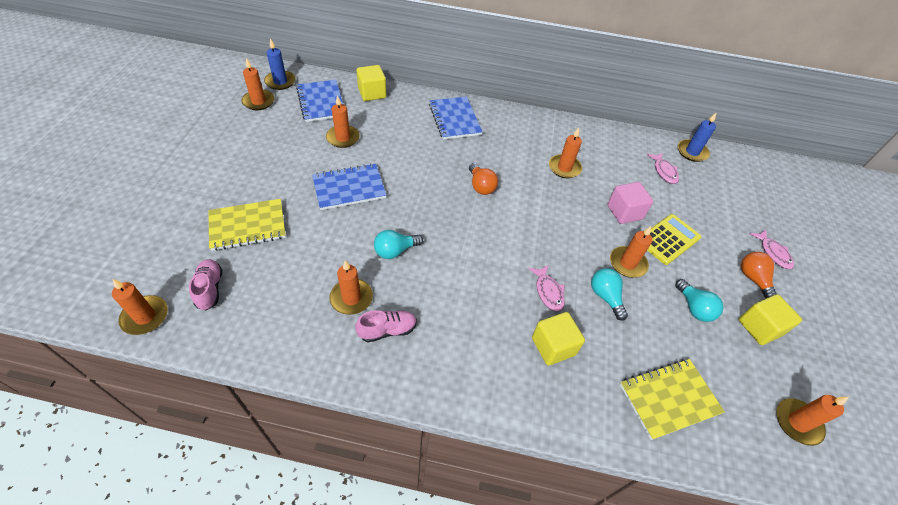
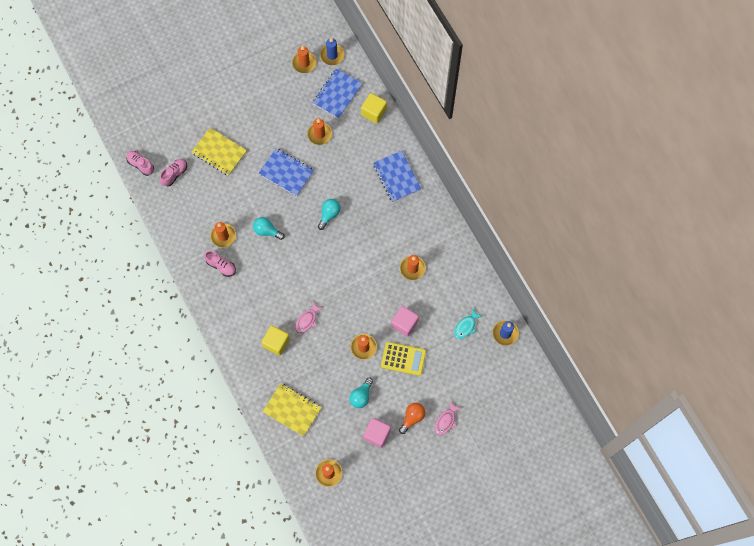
camera: 55 degrees right, 20 degrees up
(145, 316) = (141, 165): orange candle -> pink shoe
(454, 119) = (396, 177): blue notebook -> blue notebook turned 60 degrees counterclockwise
(481, 186) = (352, 235): orange light bulb -> none
(605, 297) = (329, 349): turquoise light bulb -> turquoise light bulb (329, 214)
(664, 171) = (466, 326): pink fish -> turquoise fish
(759, 327) = (376, 434): yellow cube -> pink cube

